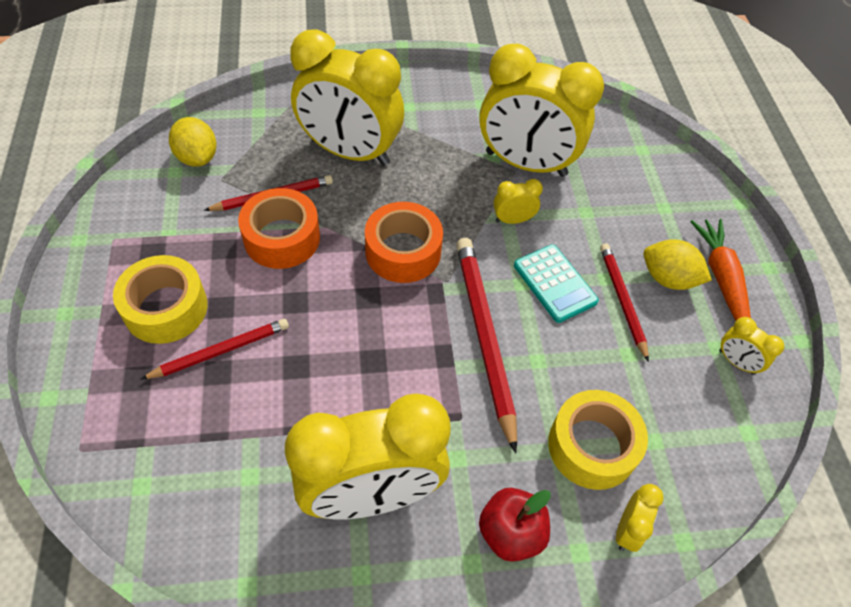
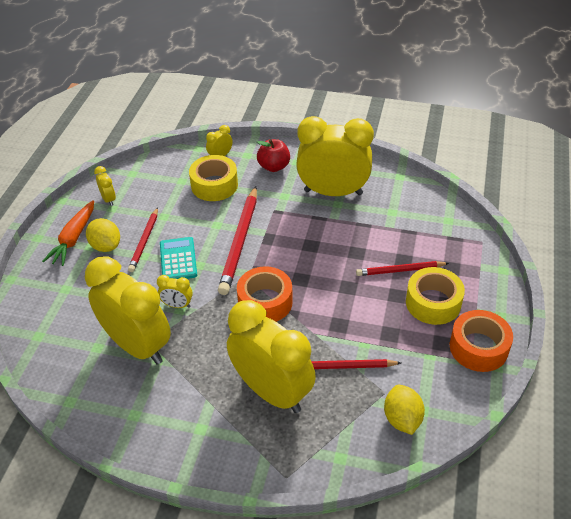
camera: 155 degrees left, 10 degrees down
(282, 238) = (346, 331): orange tape -> orange tape (478, 347)

